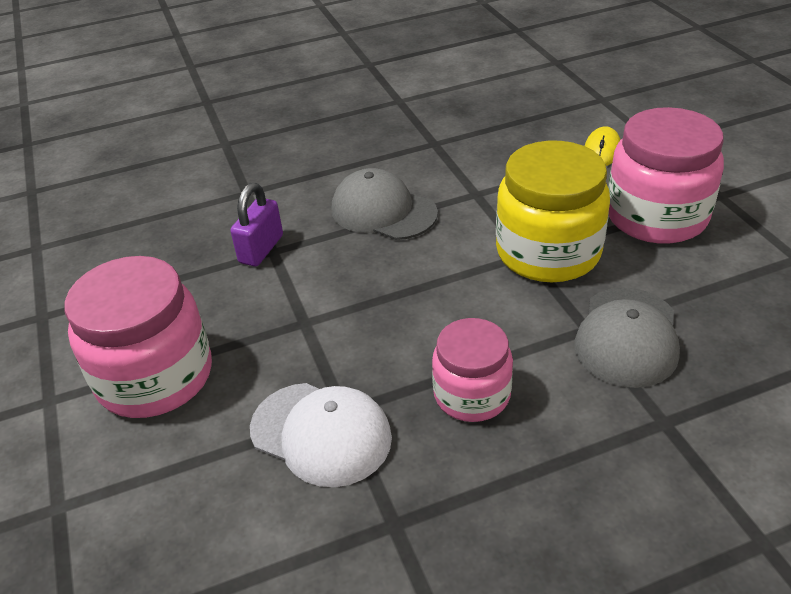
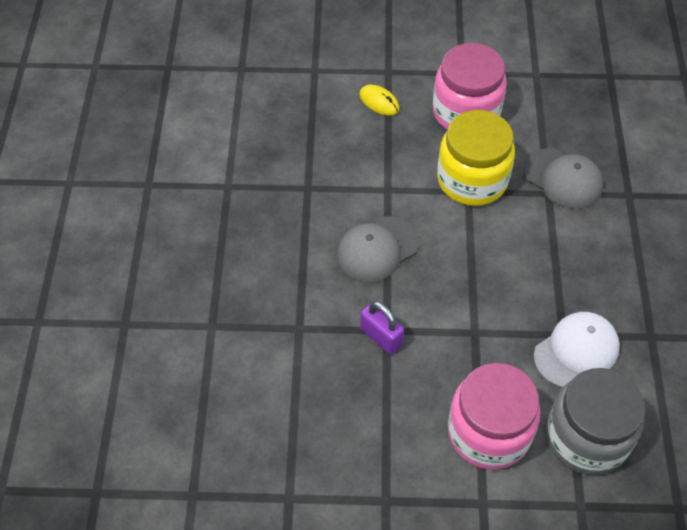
camera: 70 degrees left, 15 degrees up
(174, 484) = (587, 437): none -> grey jar
(472, 395) = (576, 268): pink jar -> none

